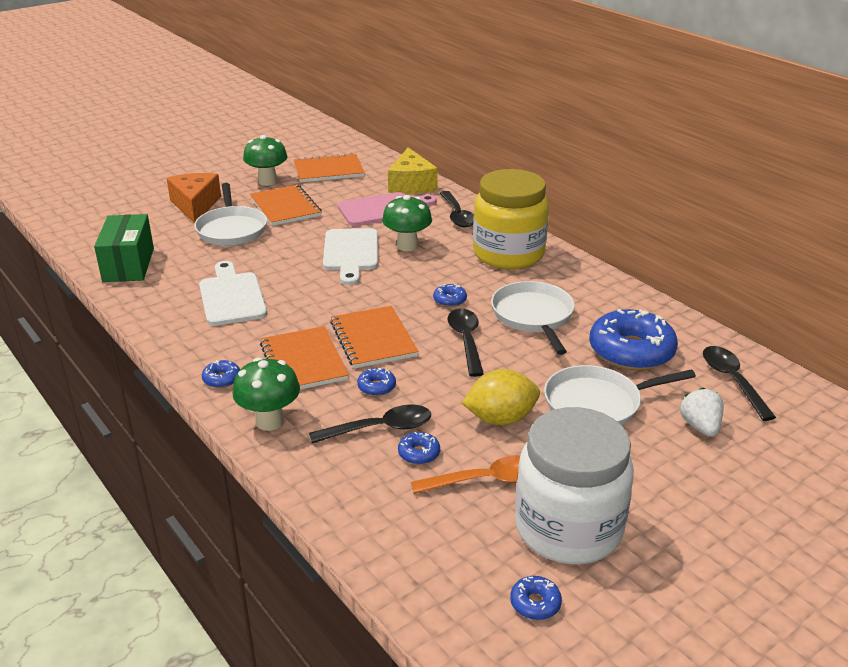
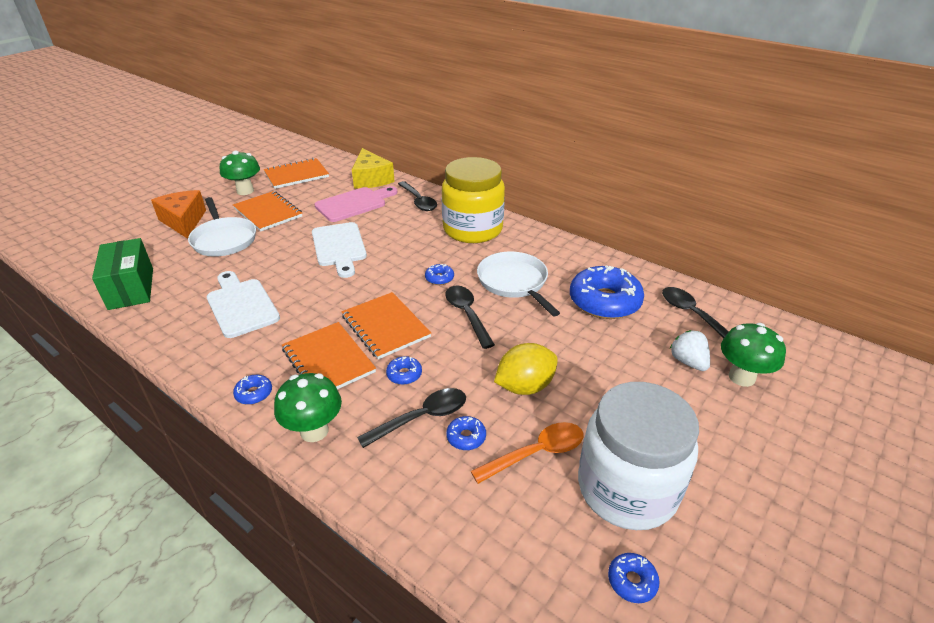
camera: 15 degrees left, 5 degrees up
(407, 246) = (386, 234): green mushroom -> green mushroom (741, 377)
(597, 404) = (598, 356): white pan -> none

